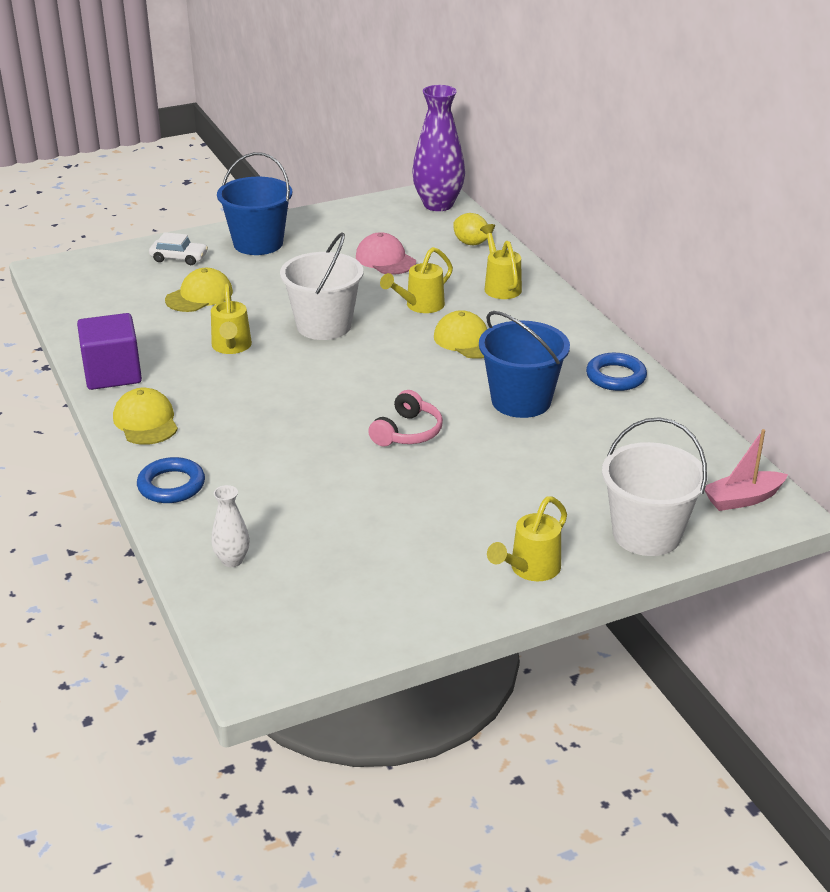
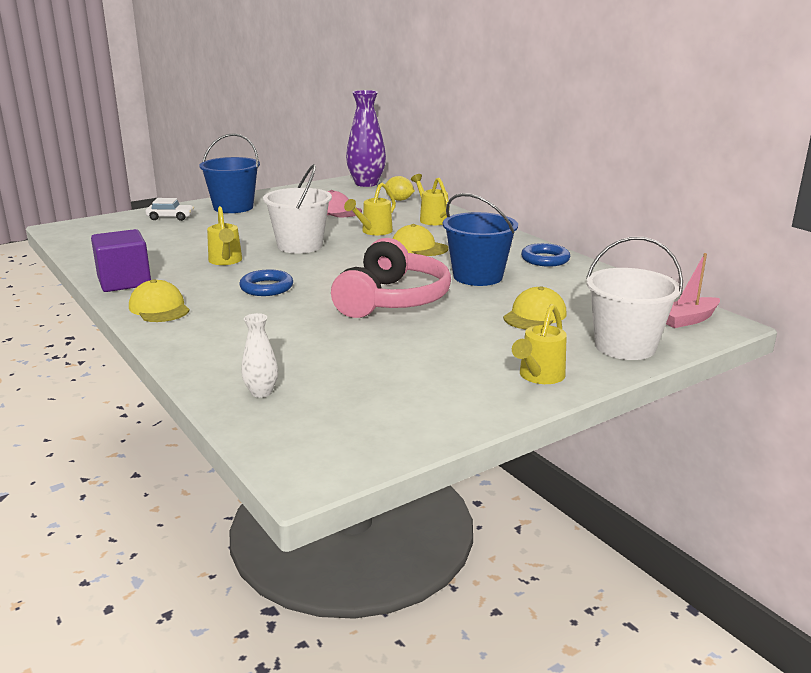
camera: 10 degrees left, 10 degrees down
(171, 485) = (191, 346): blue ring -> blue ring (266, 287)
(199, 296) = (192, 235): yellow cap -> yellow cap (535, 315)
(407, 432) = (392, 300): pink headphones -> pink headphones, size x1.93

